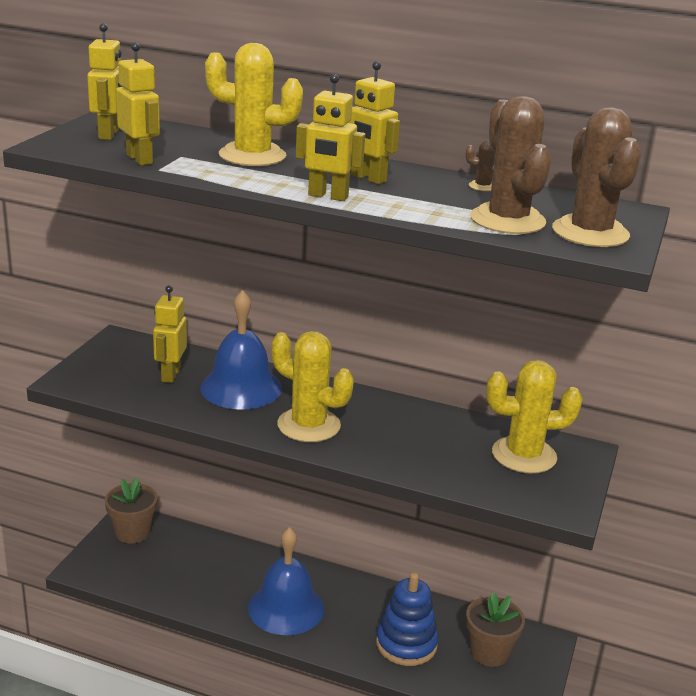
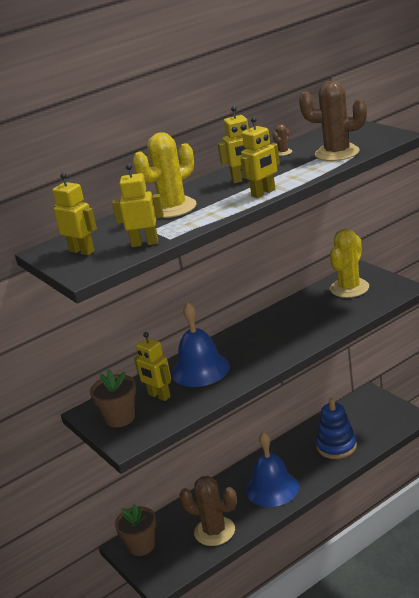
camera: 50 degrees left, 0 degrees up
(308, 425) = (265, 352): yellow cactus -> none
(489, 652) = (363, 417): brown flower pot -> brown flower pot (120, 418)
(590, 233) = (368, 137): brown cactus -> brown cactus (214, 531)

